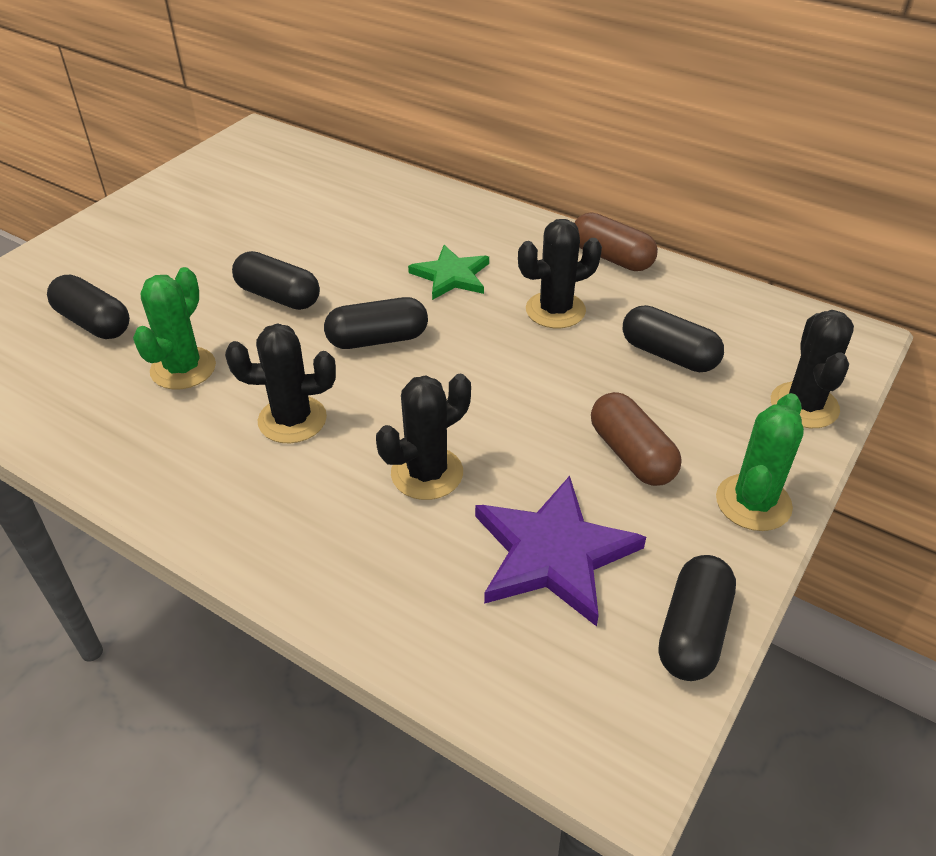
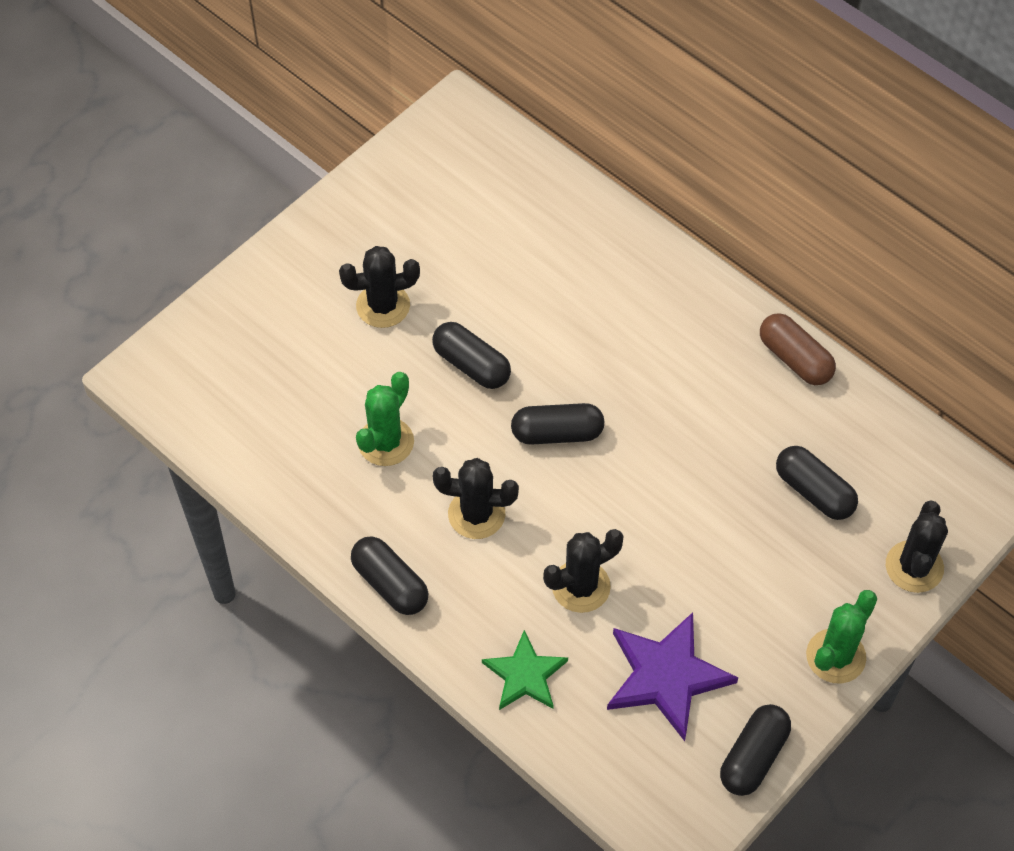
camera: 10 degrees right, 15 degrees up
(94, 323) = (306, 374): black capsule -> black capsule (390, 584)
(451, 276) = (635, 361): green star -> green star (525, 675)
(555, 310) = (724, 421): black cactus -> black cactus (383, 306)
(631, 454) = (751, 594): brown capsule -> none

